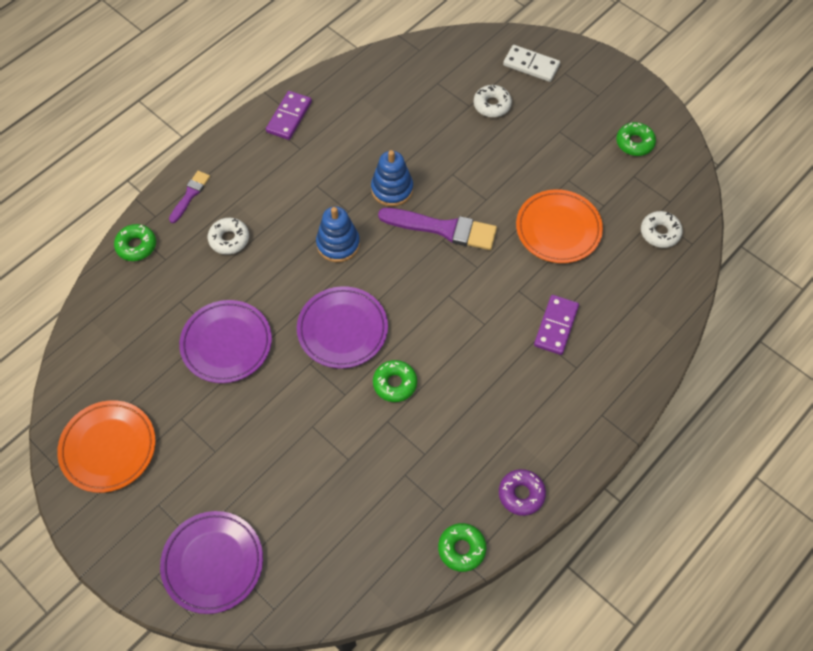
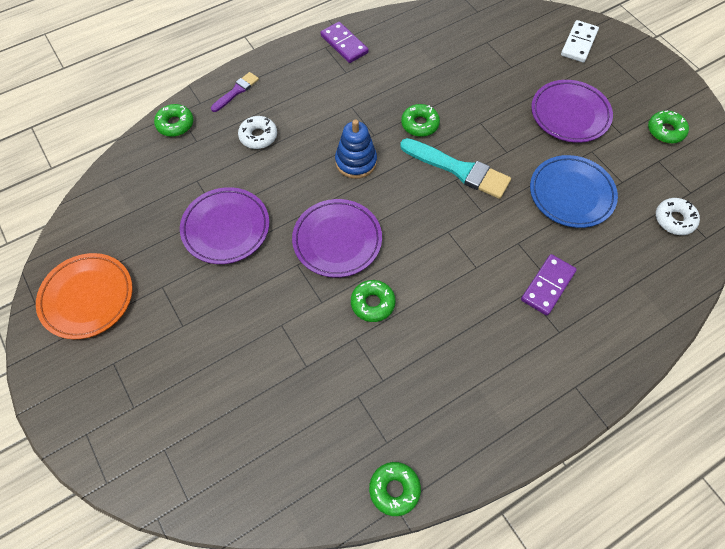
camera: 15 degrees right, 0 degrees up
(213, 563) = (144, 435): purple plate -> purple plate (570, 114)
(289, 117) = (344, 44): purple domino -> purple domino turned 75 degrees counterclockwise
(392, 189) = (420, 124): blue stacking toy -> green donut
(442, 229) = (458, 169): purple brush -> turquoise brush
(492, 105) = (533, 70): white donut -> none
(521, 494) = (471, 448): purple donut -> none
(531, 65) = (579, 43): white domino -> white domino turned 75 degrees clockwise
(558, 229) = (571, 194): orange plate -> blue plate

